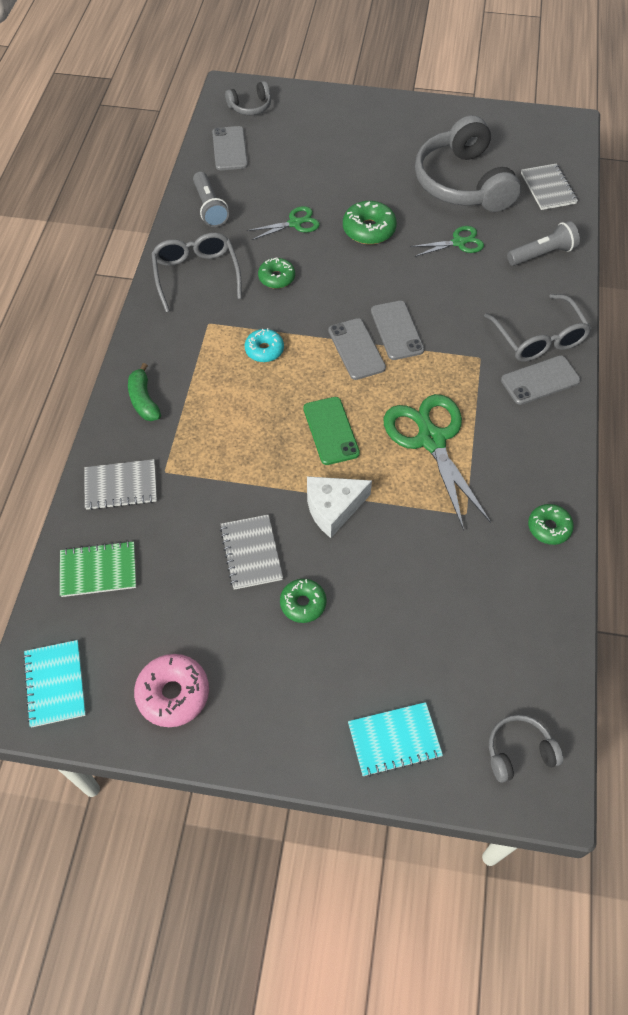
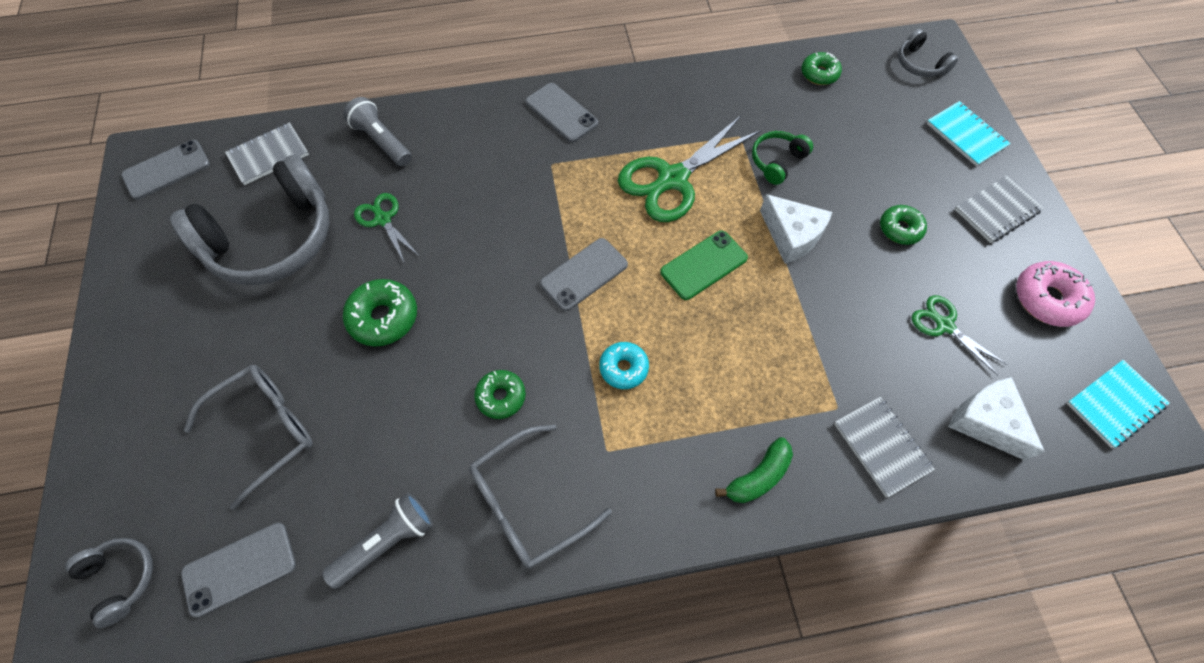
camera: 110 degrees left, 5 degrees up
(98, 570) = (985, 421): green notebook -> white cheese
(251, 553) = (878, 287): grey notebook -> grey notebook (996, 211)
(295, 223) = (392, 410): green scissors -> green scissors (944, 325)
(397, 330) = (541, 244): grey phone -> grey phone (166, 170)
(422, 533) = (777, 161): none -> green headphones
(539, 338) = (507, 123): grey glasses -> grey glasses (266, 429)
(549, 528) = (721, 79): green donut -> green donut (819, 74)

